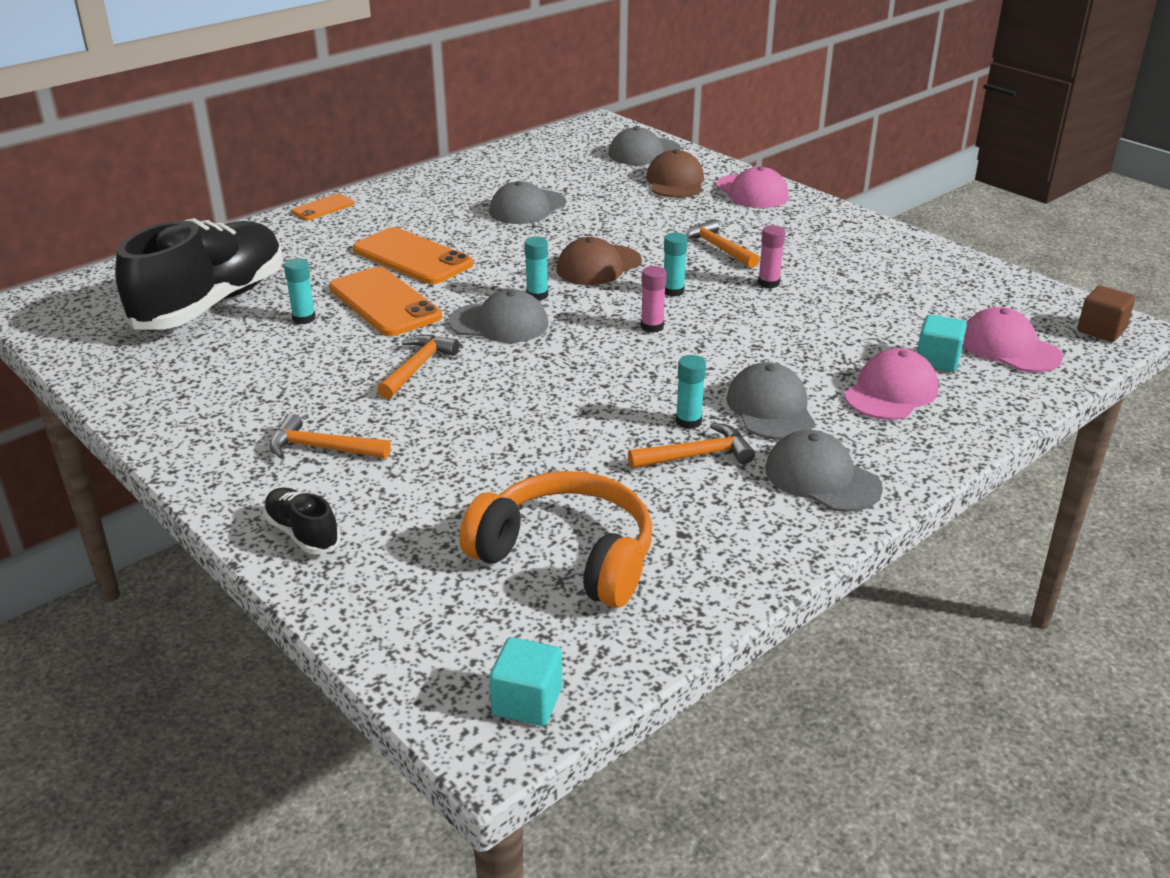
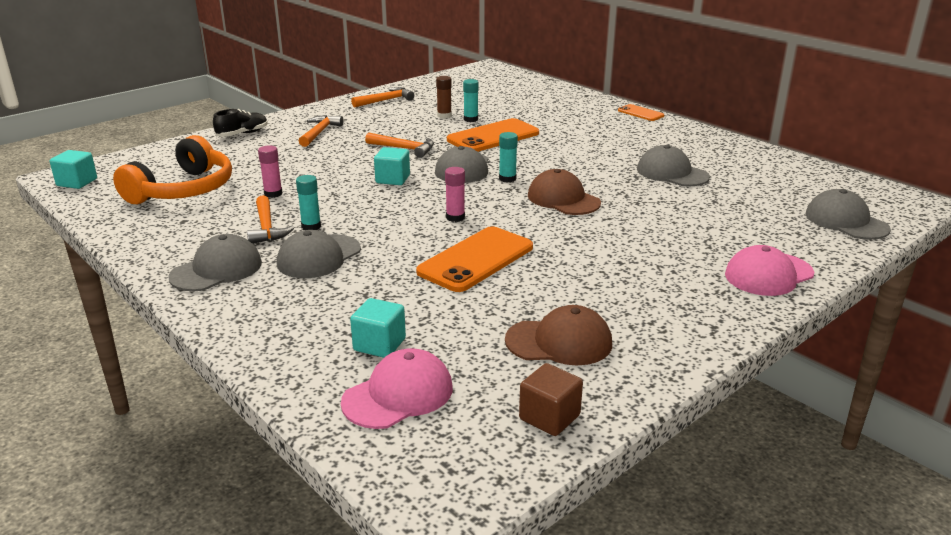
camera: 90 degrees right, 5 degrees down
(212, 303) = (490, 99): black shoe -> none
(278, 339) = (444, 116): none -> brown glue stick
(412, 257) = (564, 140): orange phone -> orange phone (476, 259)
(533, 371) = (392, 179): none -> turquoise cube
(673, 291) = (519, 227): turquoise glue stick -> none
(675, 182) = (771, 235): brown cap -> brown cap (559, 342)
(718, 248) = (613, 249): orange hammer -> orange hammer (385, 100)
(768, 283) = (540, 270): pink glue stick -> pink glue stick (273, 194)
(770, 408) = (319, 257): grey cap -> grey cap turned 135 degrees clockwise
(891, 392) = (328, 312): pink cap -> none
(1101, 330) = (433, 479): brown cube -> brown cube (549, 417)

